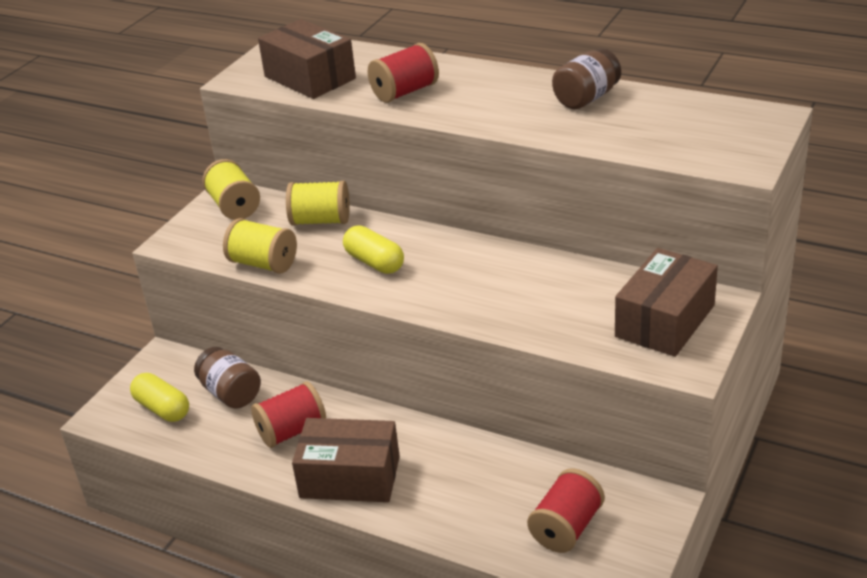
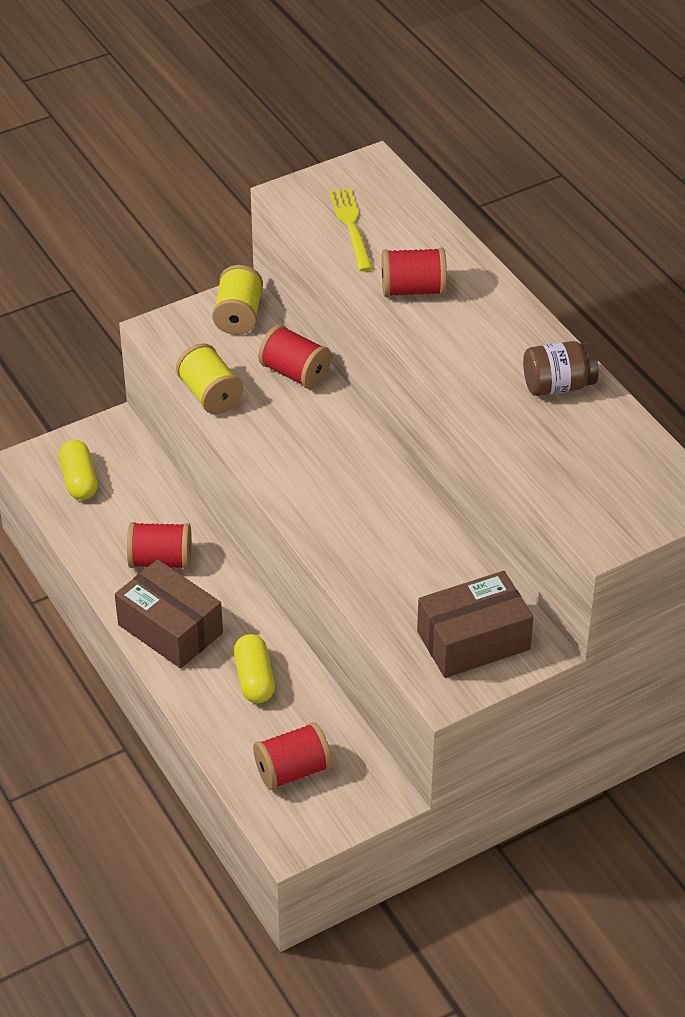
camera: 30 degrees right, 10 degrees up
(231, 393) = (142, 496): brown jar -> none
(309, 77) = (351, 225): brown box -> yellow fork
(320, 221) = (295, 373): yellow spool -> red spool
(374, 262) = (299, 444): yellow capsule -> yellow capsule (254, 679)

